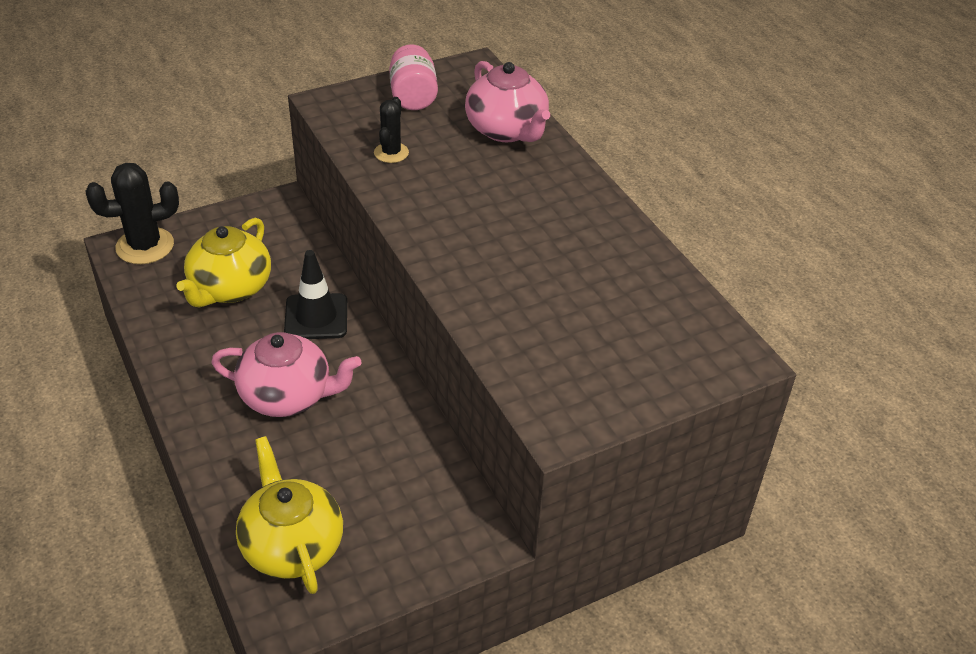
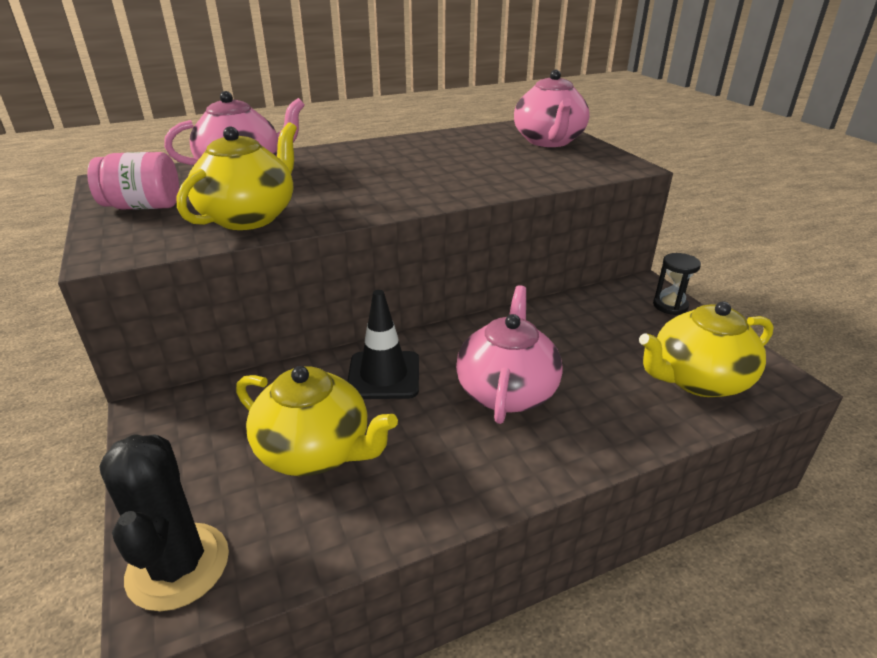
camera: 85 degrees left, 10 degrees down
(391, 153) = (249, 217): black cactus -> yellow teapot
(437, 557) = (670, 306): none -> black hourglass
(651, 360) = (549, 141): none -> pink teapot

